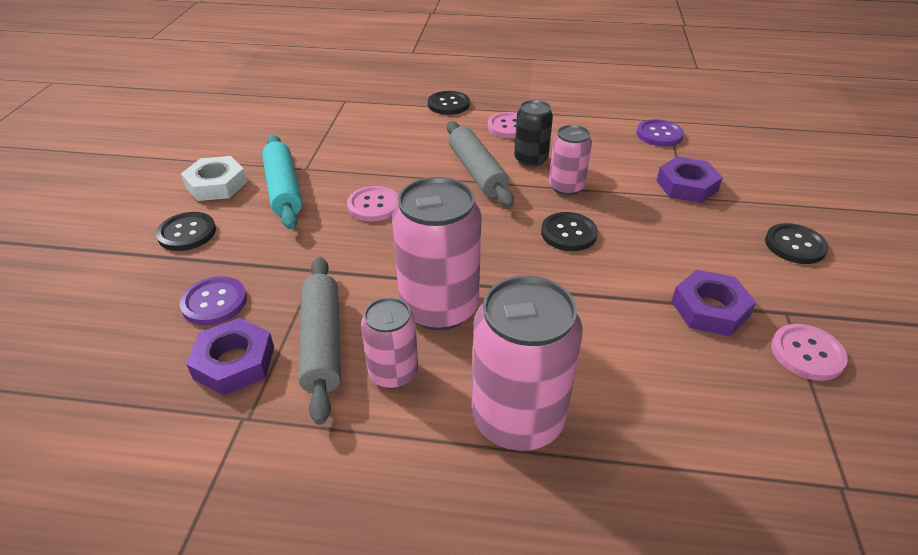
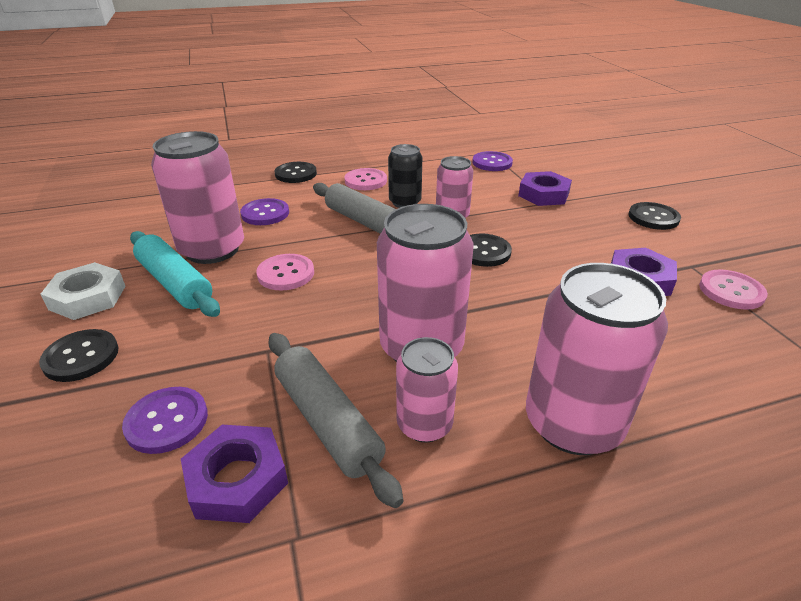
camera: 25 degrees left, 5 degrees down
(329, 166) = (212, 250): none -> pink can
(394, 141) = (265, 213): none -> purple button

